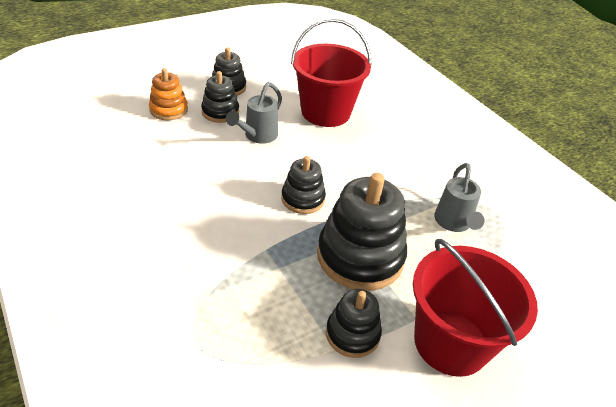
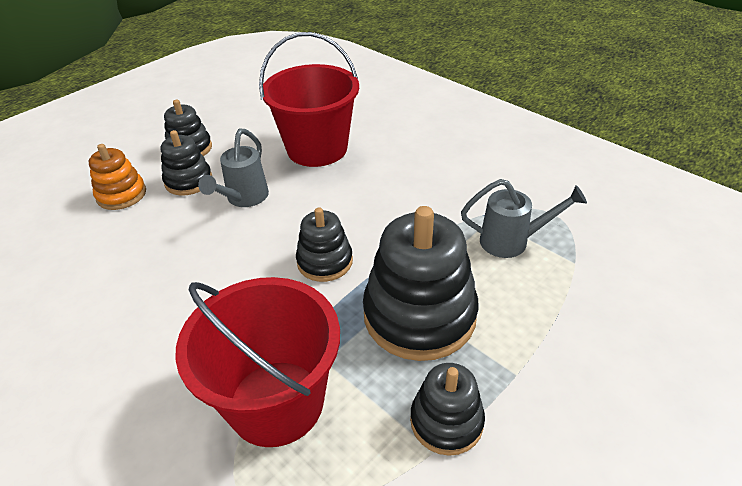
camera: 10 degrees left, 0 degrees up
(450, 342) = (568, 393): red bucket -> red bucket (276, 402)
(453, 224) = (512, 241): grey watering can -> grey watering can turned 75 degrees counterclockwise

